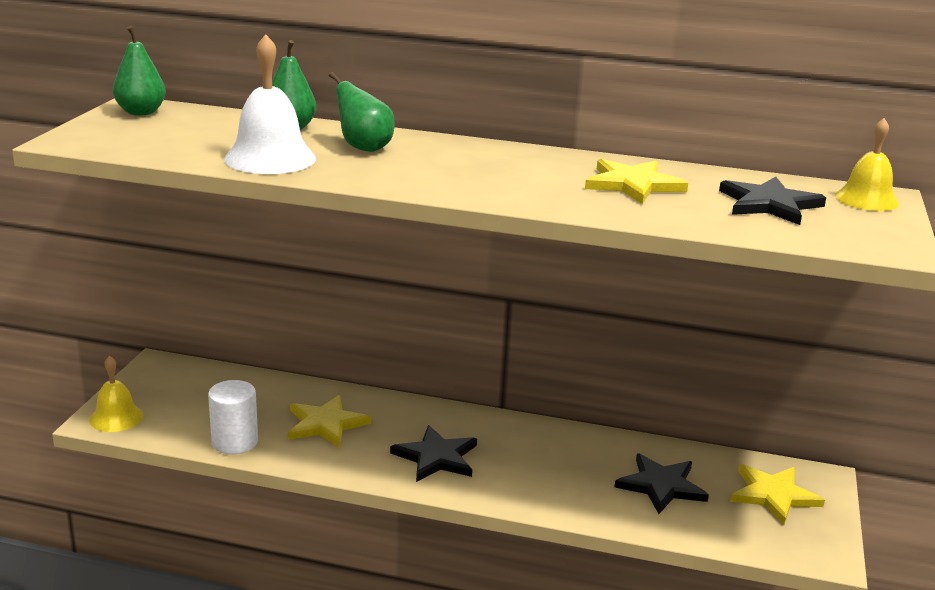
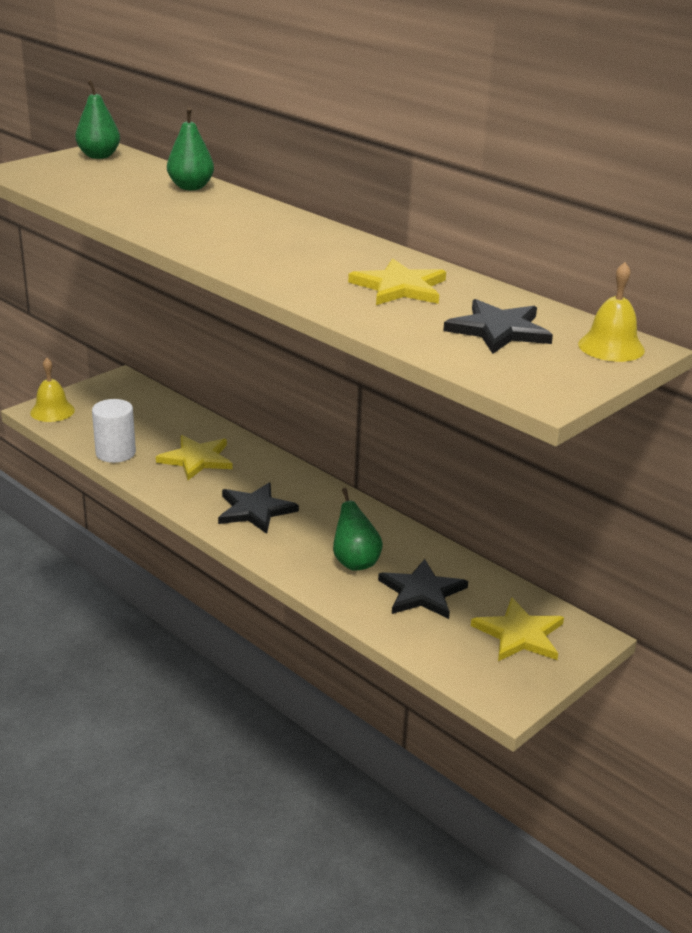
camera: 30 degrees right, 5 degrees up
(270, 158) = (134, 209): white bell -> none
(363, 148) = (221, 213): green pear -> green pear (355, 562)

